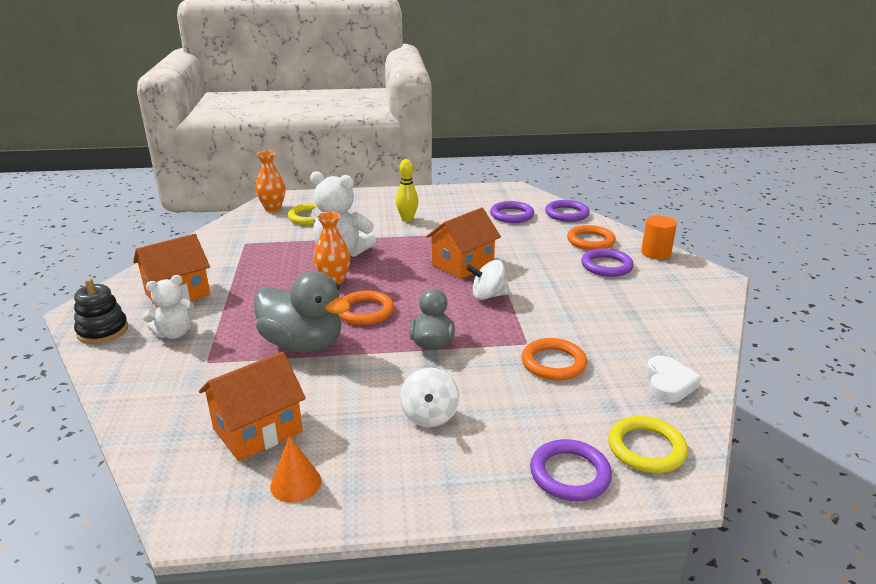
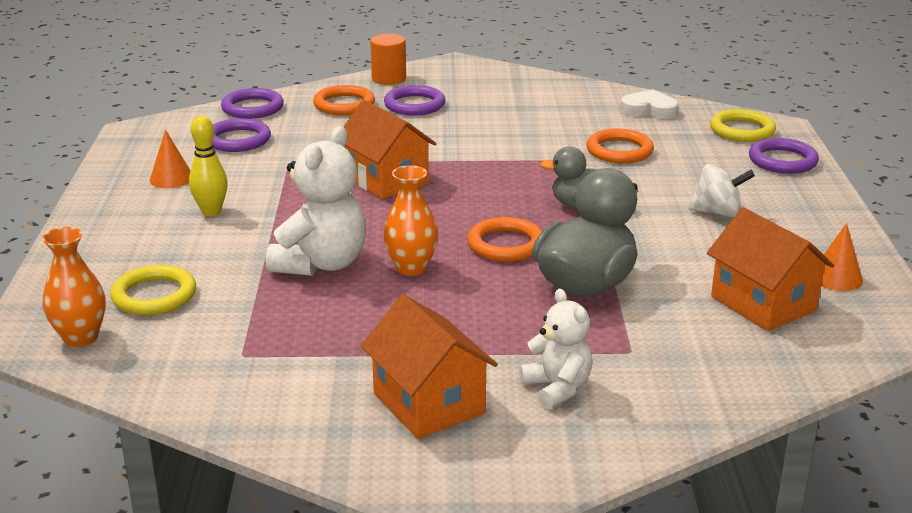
camera: 85 degrees left, 0 degrees up
(103, 331) = (547, 461): black stacking toy -> none
(449, 205) = (171, 178): none -> orange cone
(488, 296) = (476, 171): white spinning top -> none

